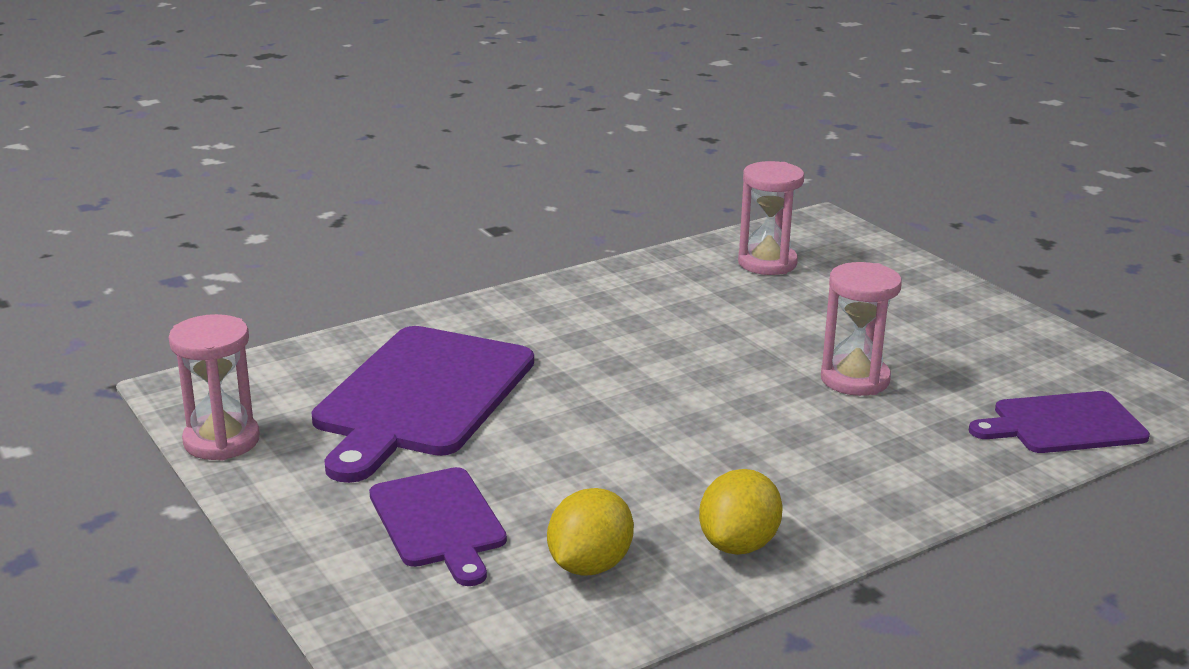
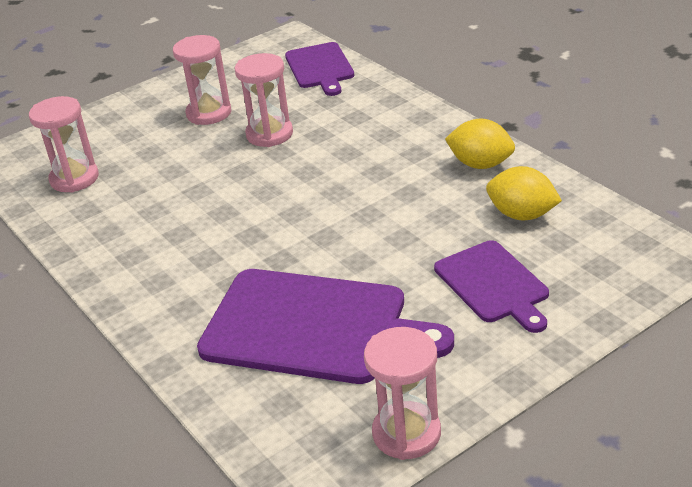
camera: 90 degrees left, 10 degrees up
(439, 522) = (493, 285): purple cutting board -> purple cutting board turned 90 degrees clockwise
(918, 338) = (209, 113): none -> pink hourglass

